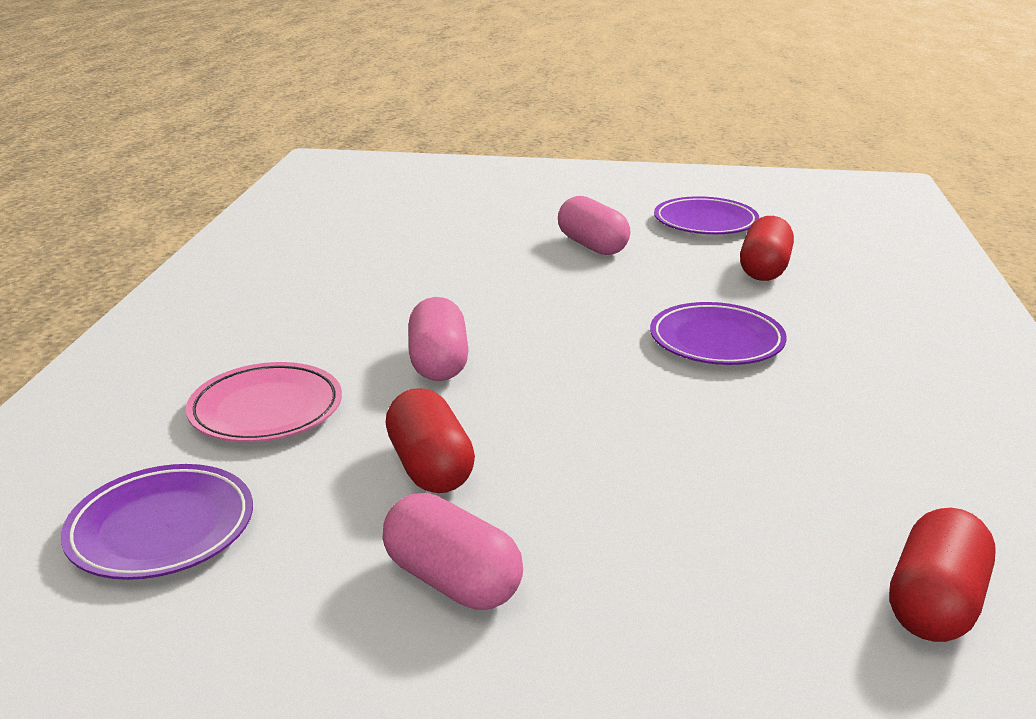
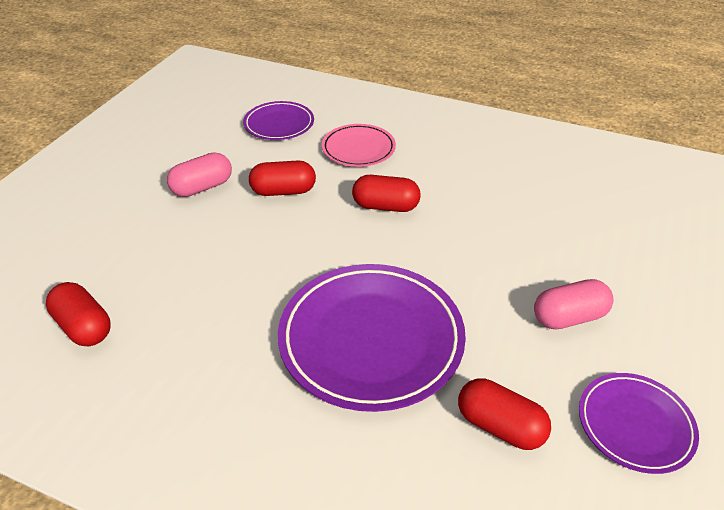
camera: 105 degrees right, 15 degrees up
(438, 363) = (385, 206): pink capsule -> red capsule
(716, 341) = (371, 339): purple plate -> purple plate, size x1.82

